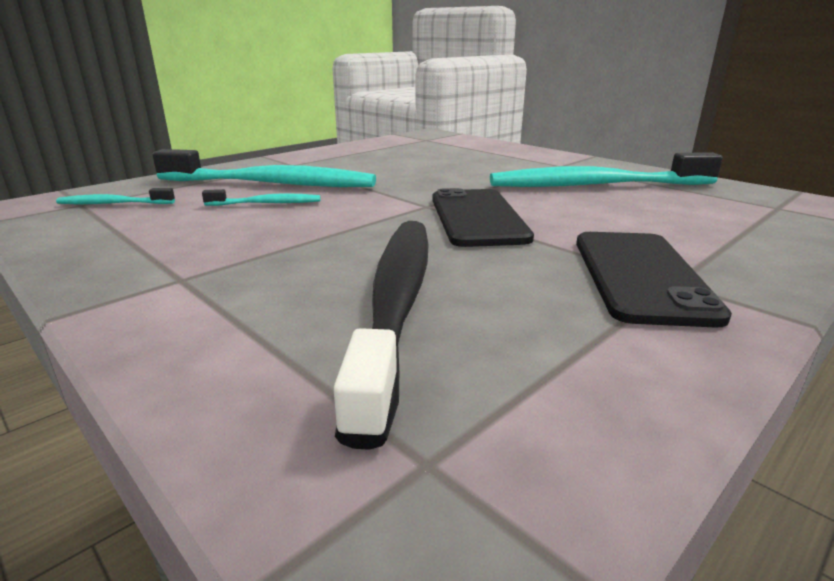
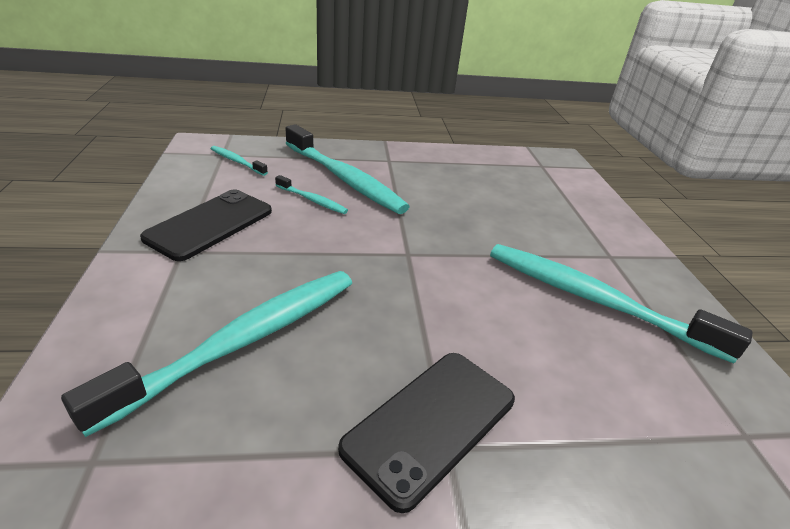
camera: 35 degrees right, 10 degrees up
(396, 303) = (243, 341): black toothbrush -> turquoise toothbrush
(477, 218) = (421, 287): black phone -> black phone (210, 224)

